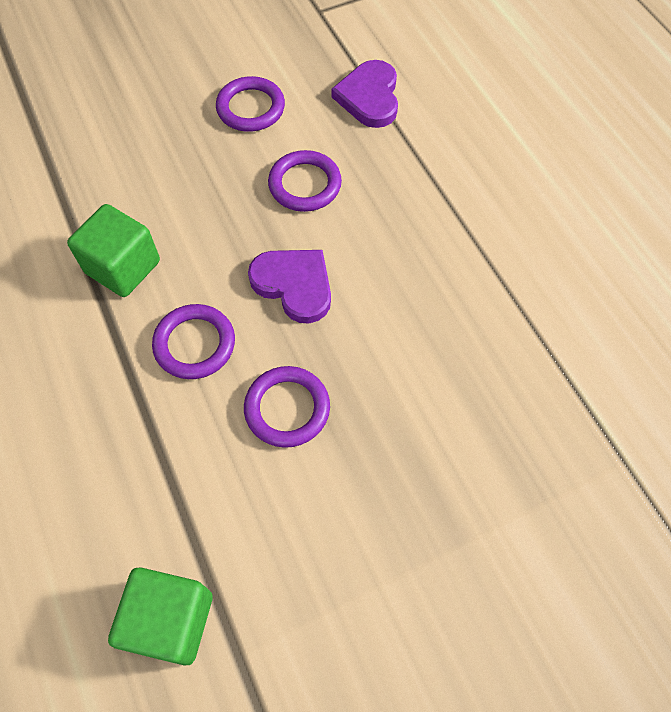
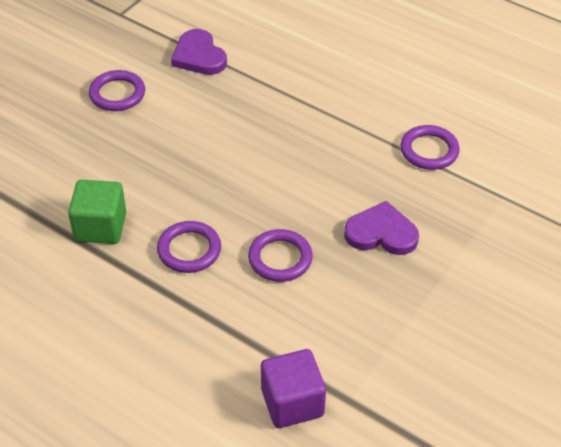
camera: 30 degrees left, 15 degrees down
(170, 620) = (292, 402): green cube -> purple cube
(294, 285) = (231, 188): purple heart -> purple heart (381, 233)
(305, 184) = (193, 126): purple ring -> purple ring (429, 150)

